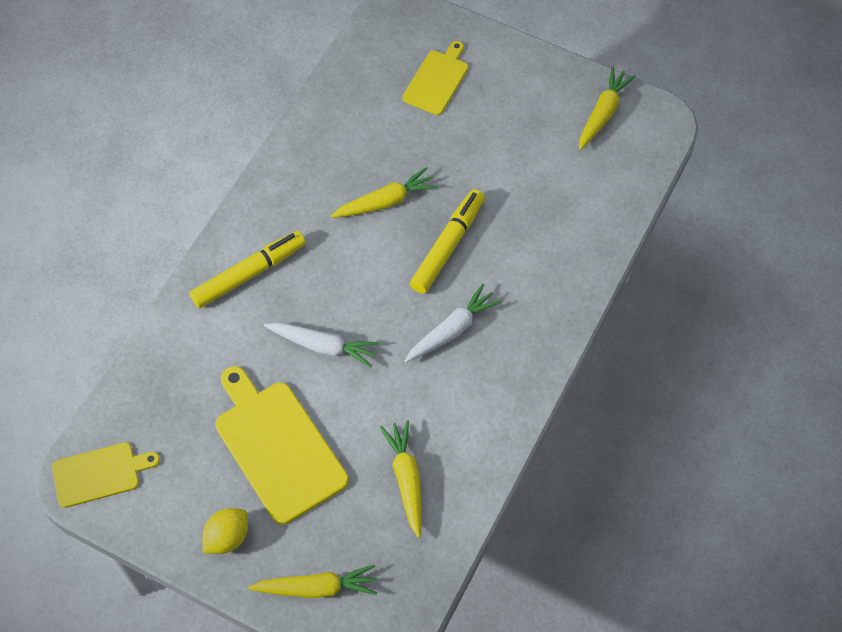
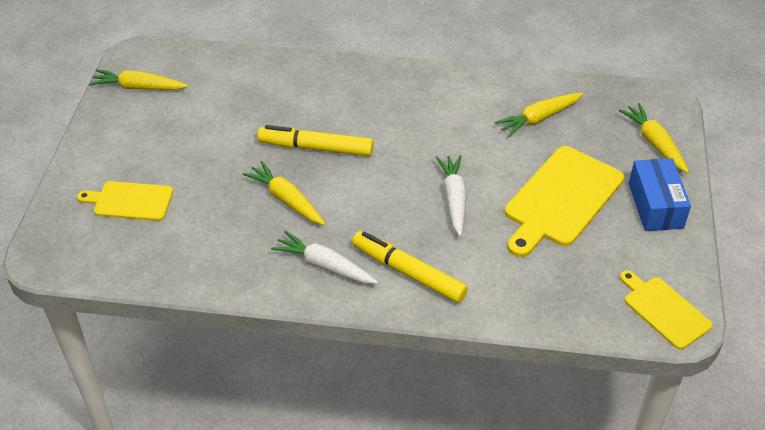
camera: 110 degrees left, 15 degrees down
(227, 537) = (655, 205): yellow lemon -> blue box
(452, 330) = (396, 126): white carrot -> white carrot (325, 266)

